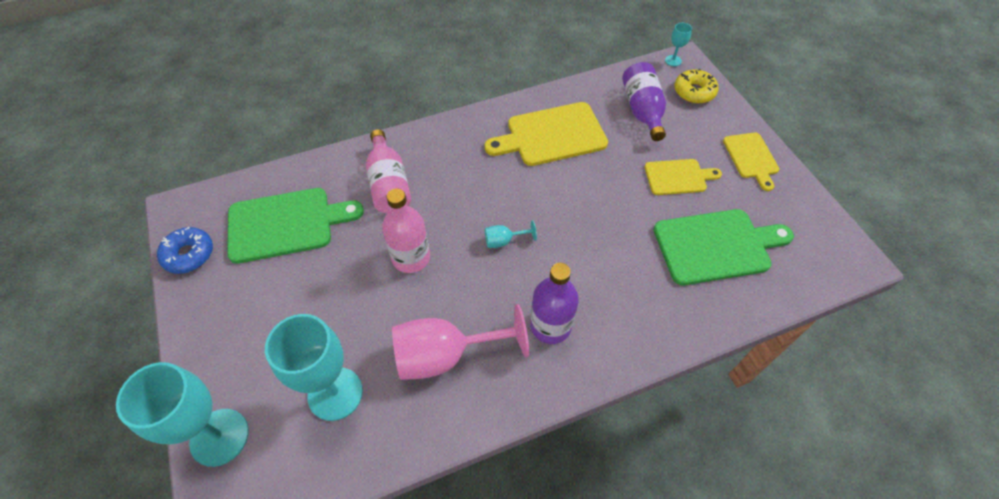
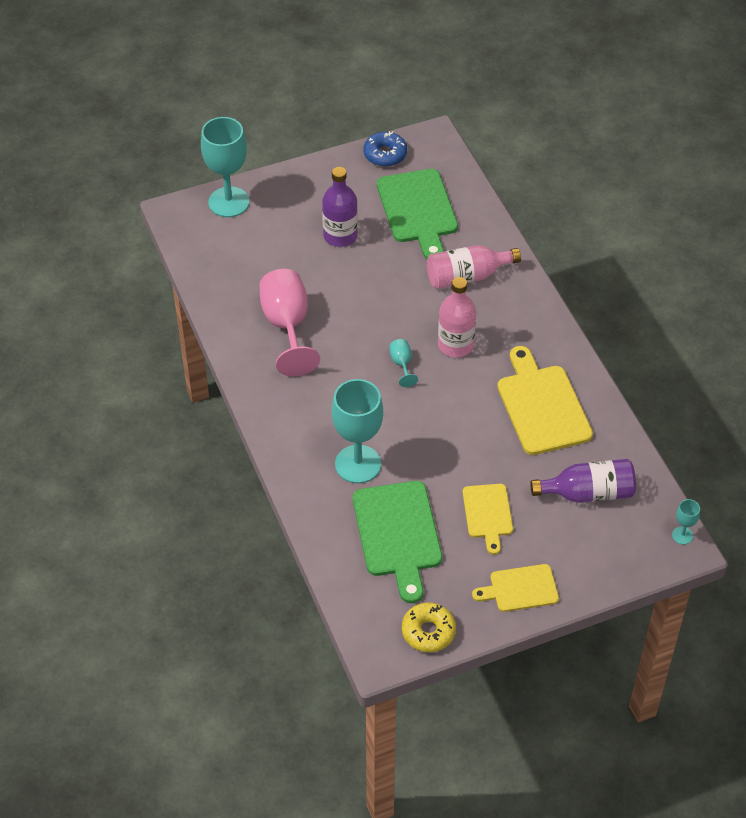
camera: 90 degrees right, 5 degrees down
(335, 393) = (258, 261): turquoise goblet -> turquoise goblet (358, 464)
(411, 257) = (383, 298): pink bottle -> pink bottle (455, 345)
(550, 326) = (312, 396): purple bottle -> purple bottle (340, 236)
(694, 92) = (626, 549): yellow donut -> yellow donut (428, 632)

